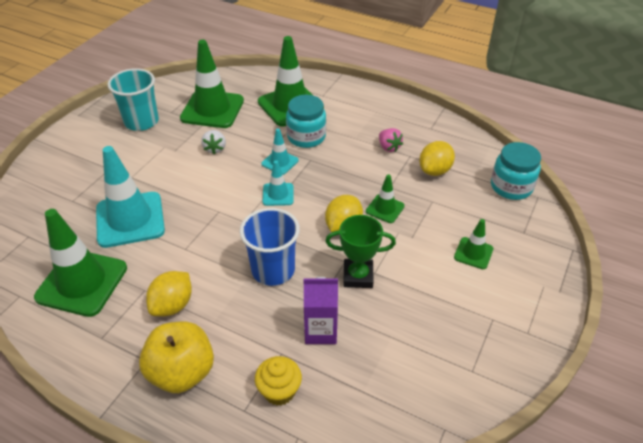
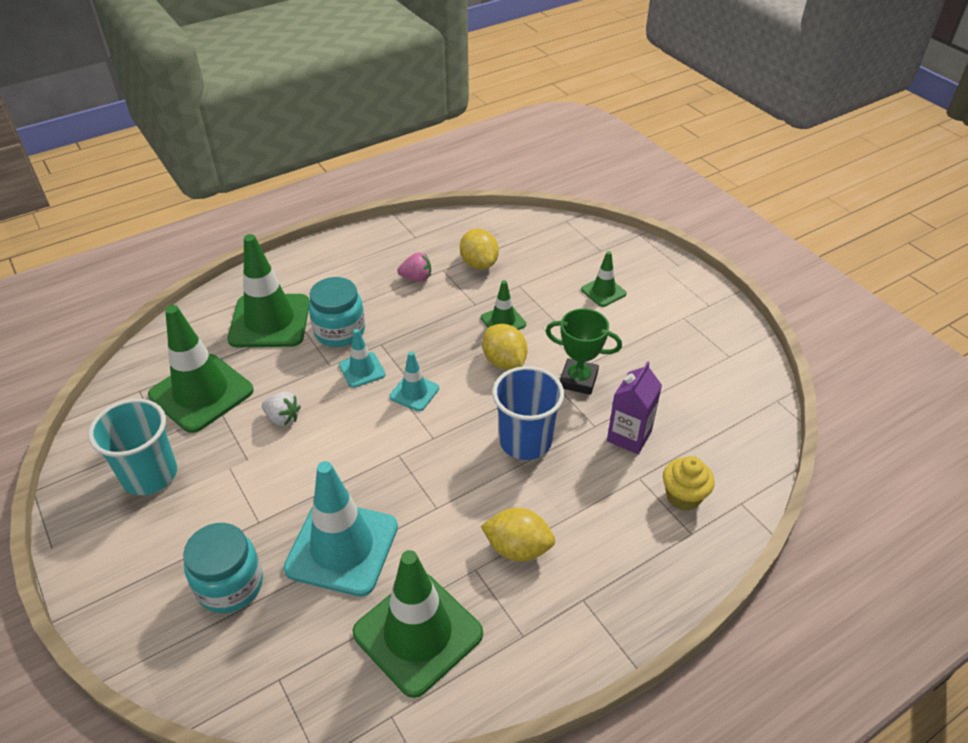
camera: 60 degrees left, 0 degrees up
(172, 305) = (518, 548): yellow lemon -> yellow lemon turned 45 degrees counterclockwise
(182, 372) = (617, 570): yellow apple -> none
(358, 276) = (578, 380): green trophy -> green trophy turned 75 degrees clockwise
(511, 187) = (541, 229): turquoise jar -> turquoise jar (230, 585)

